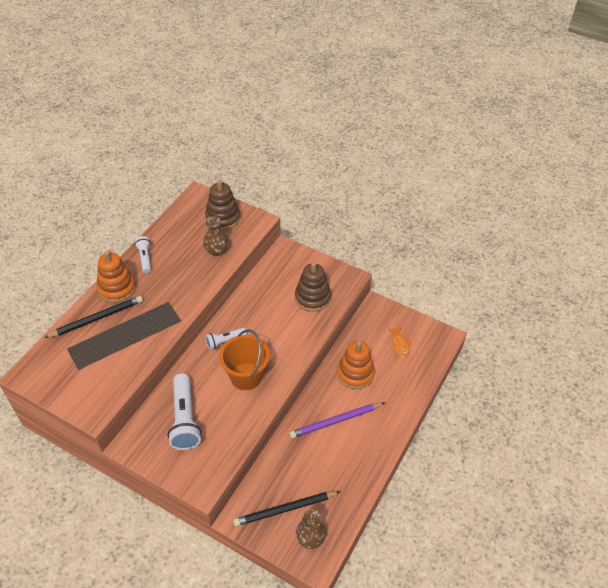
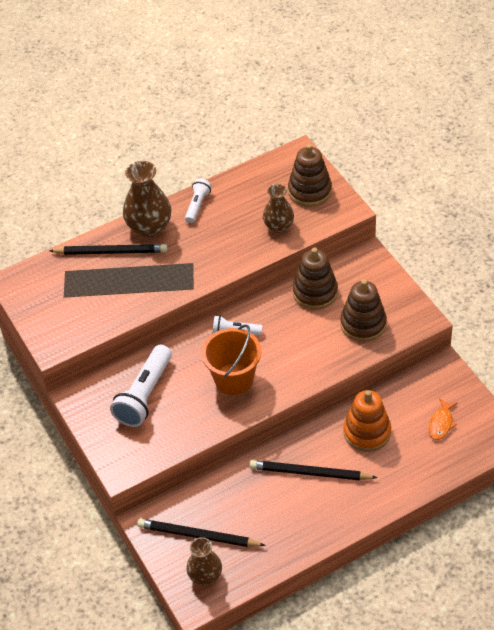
camera: 35 degrees right, 0 degrees up
(117, 288) = (149, 227): orange stacking toy -> brown vase
(264, 289) = (315, 292): none -> brown stacking toy
(335, 421) = (310, 473): purple pencil -> black pencil

